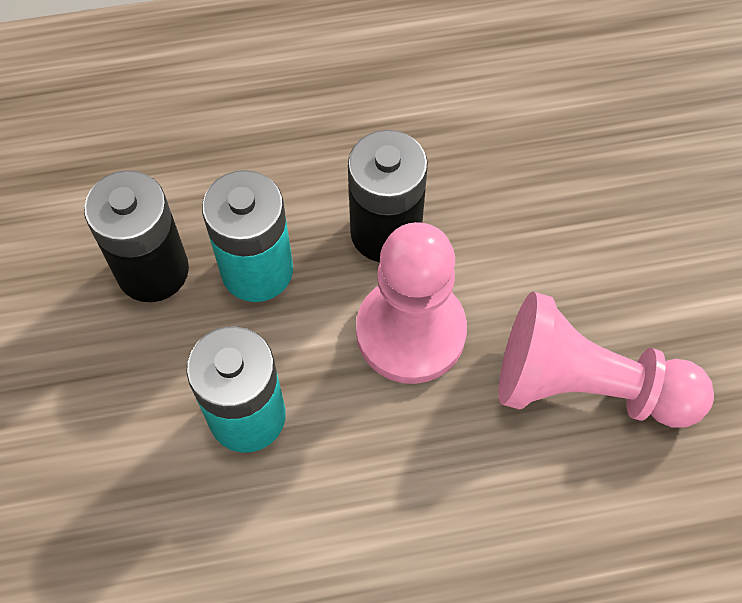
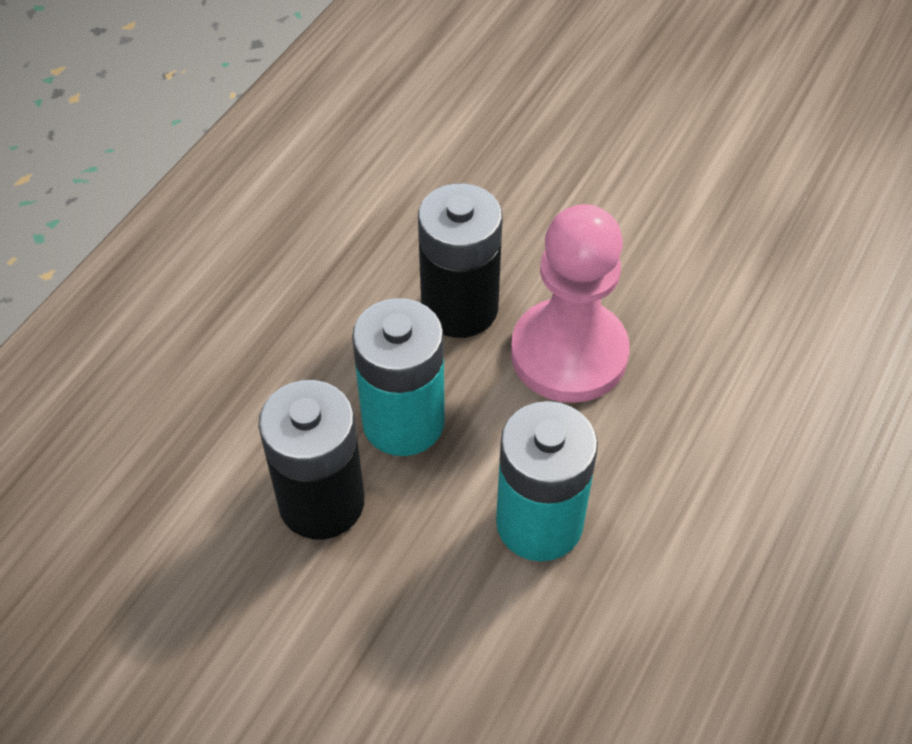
camera: 50 degrees left, 10 degrees down
(587, 386) = (721, 276): pink pawn -> none

